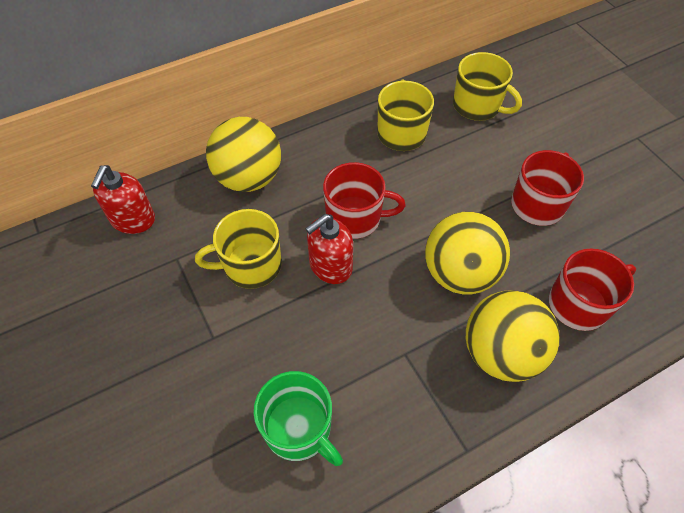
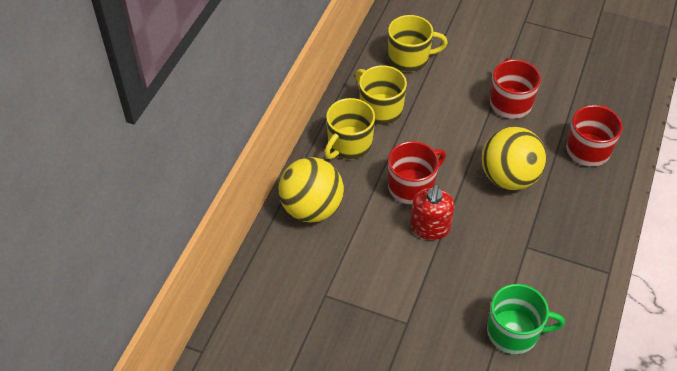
camera: 40 degrees left, 5 degrees down
(133, 220) = (263, 293): red soap dispenser -> none
(251, 265) = (380, 263): yellow mug -> yellow mug (349, 144)
(501, 353) = (575, 207): yellow ball -> none

